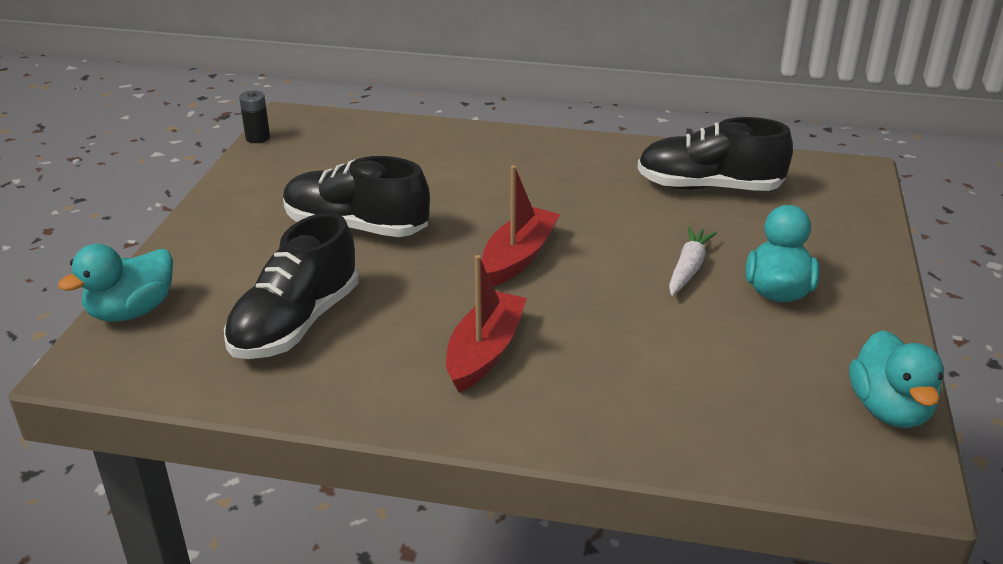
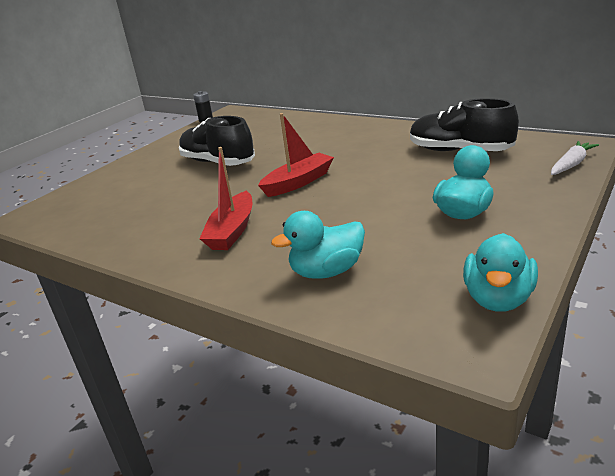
camera: 25 degrees right, 5 degrees down
(132, 311) = (68, 195): turquoise duck -> turquoise duck (327, 272)
(296, 323) = (141, 207): black shoe -> none
(485, 351) = (232, 231): red boat -> red boat turned 150 degrees clockwise
(688, 268) = (407, 195): white carrot -> white carrot (571, 164)

